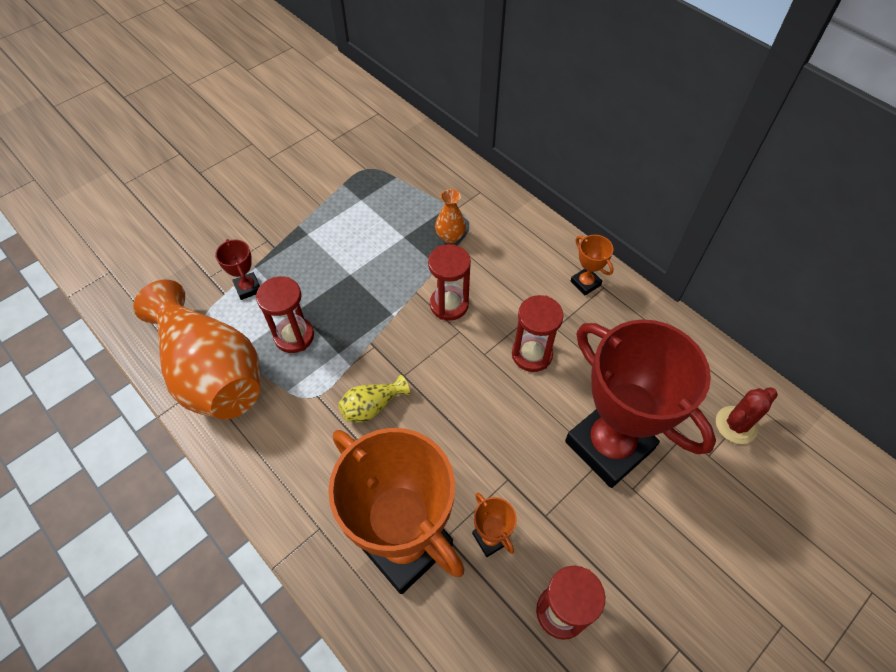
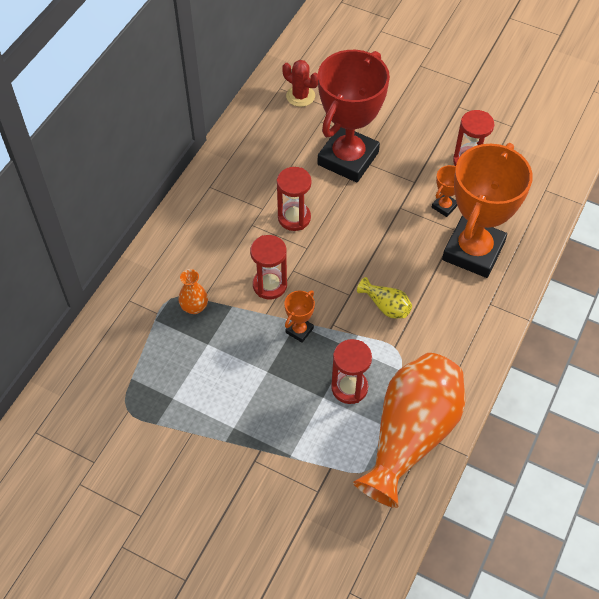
camera: 110 degrees left, 0 degrees up
(248, 288) = (316, 449): red trophy -> none
(585, 283) = (210, 199): orange trophy -> orange trophy (299, 330)

